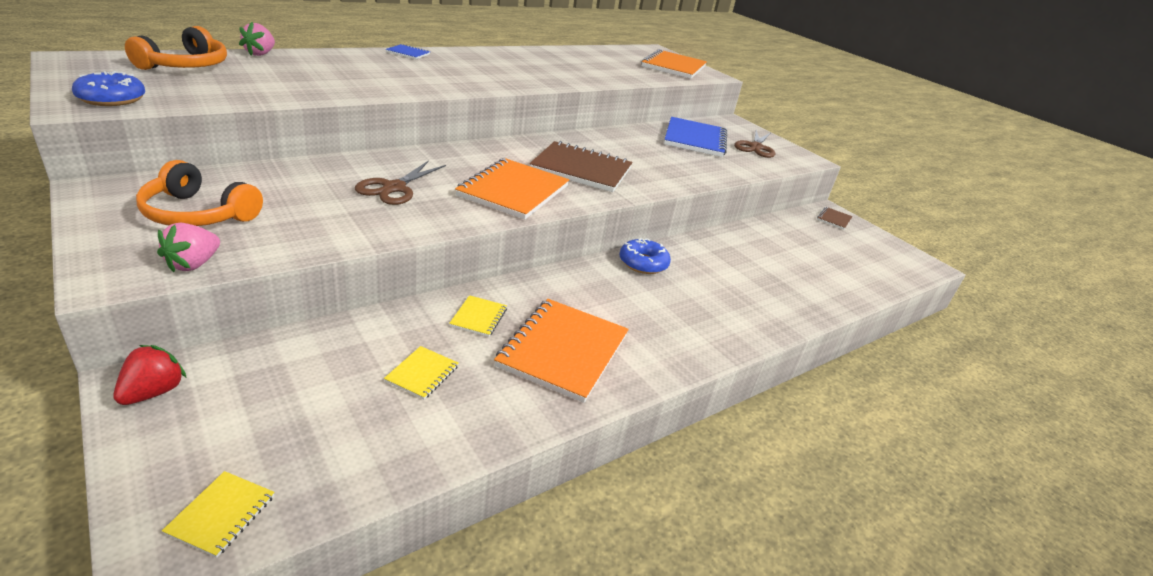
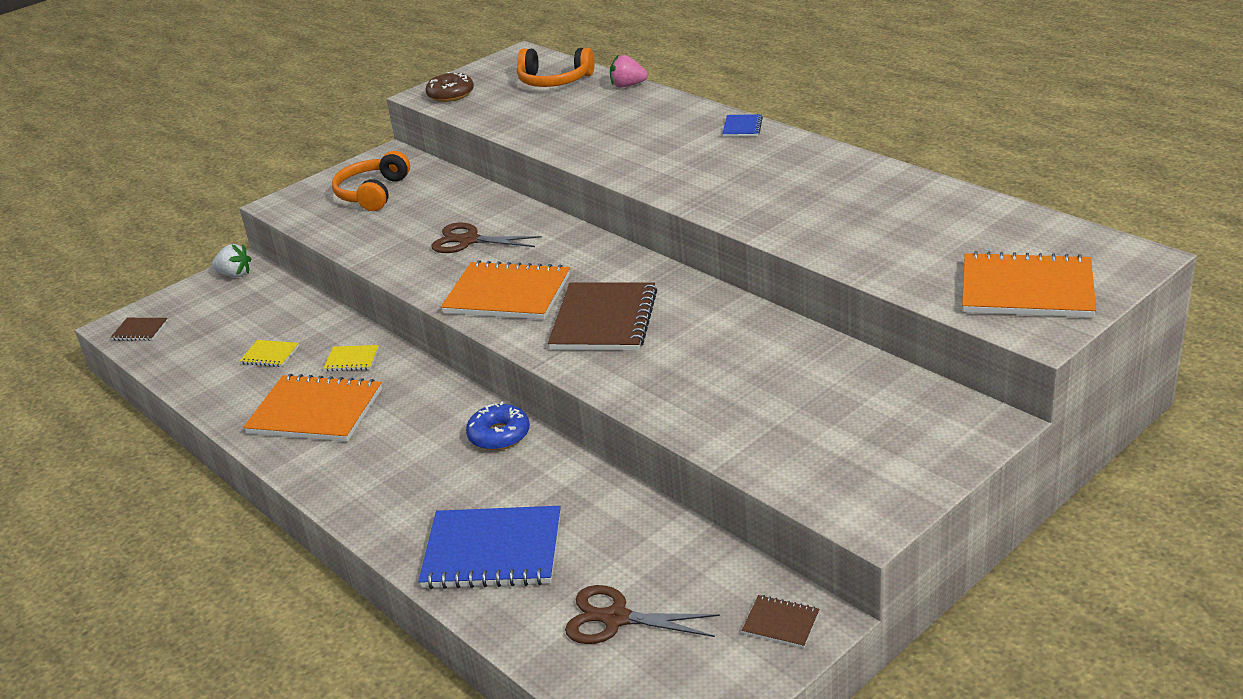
camera: 90 degrees right, 0 degrees up
(112, 99) = (450, 94): blue donut -> brown donut
(153, 392) = (235, 274): red strawberry -> white strawberry
(193, 264) = (304, 217): pink strawberry -> none
(221, 514) = (140, 331): yellow notebook -> brown notebook
(695, 139) = (826, 391): blue notebook -> blue notebook (493, 551)
(755, 147) = (863, 456): brown scissors -> brown scissors (616, 619)

